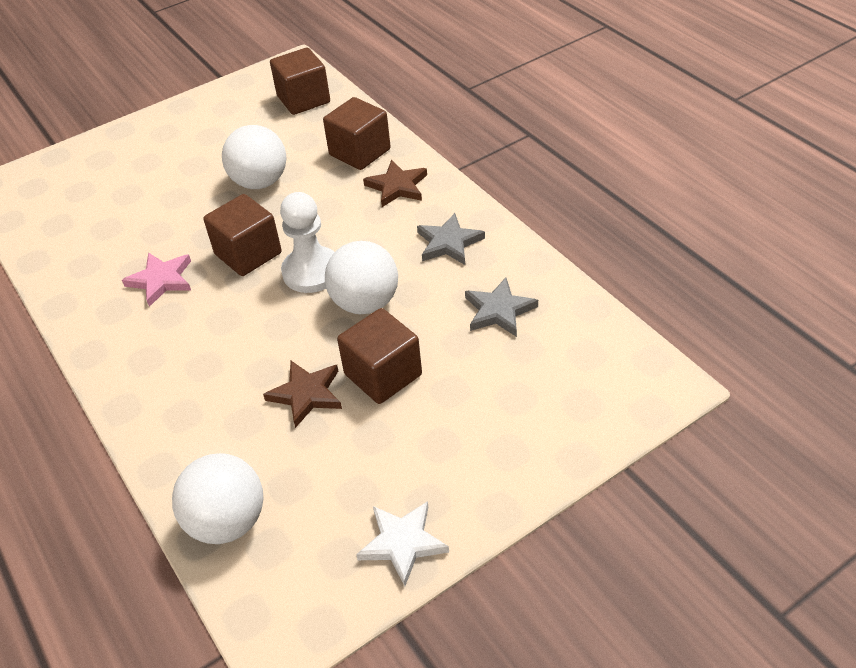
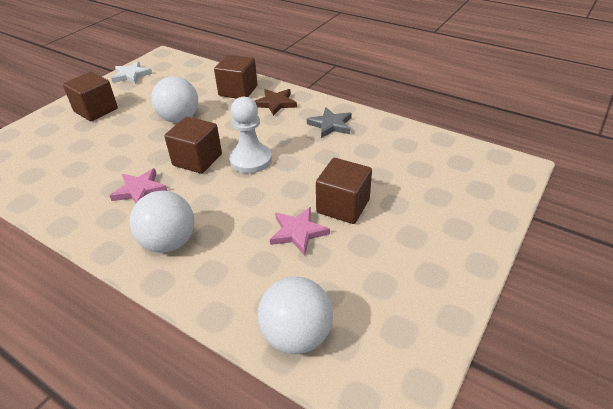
camera: 25 degrees left, 5 degrees down
(303, 99) = (181, 71): brown cube -> brown cube (96, 110)
(306, 394) = (298, 232): brown star -> pink star
(365, 303) = (300, 168): white ball -> white ball (169, 242)
(402, 543) = (435, 306): white star -> white star (131, 75)
(499, 311) = (390, 152): grey star -> none

